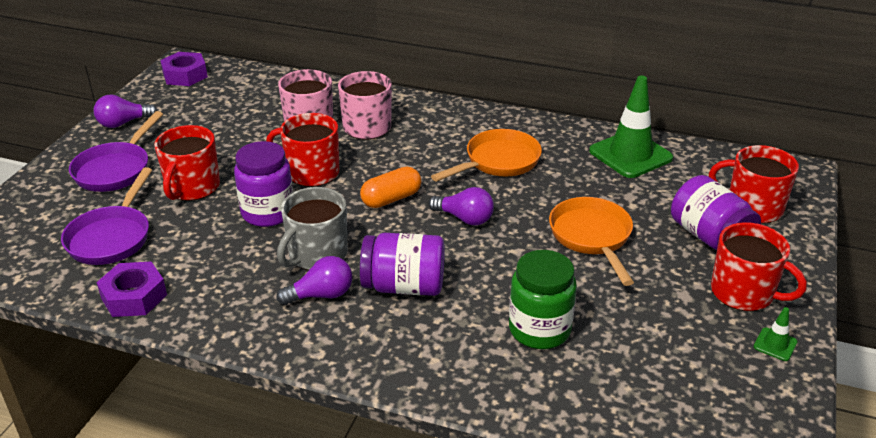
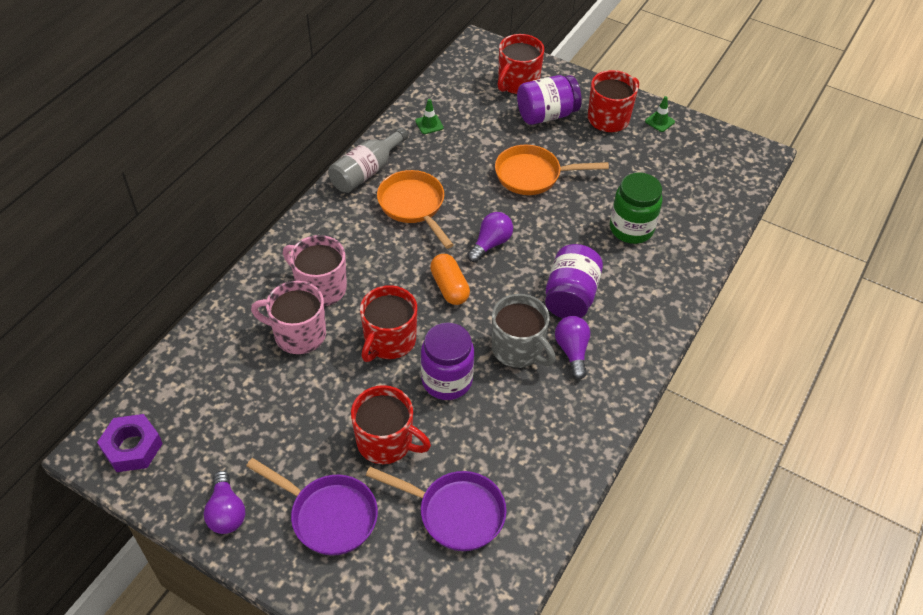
camera: 80 degrees left, 15 degrees up
(134, 296) = (550, 489): purple nut -> none
(533, 127) = (366, 171): none -> grey bottle
(630, 155) = (429, 124): green traffic cone -> green traffic cone, size x0.43

